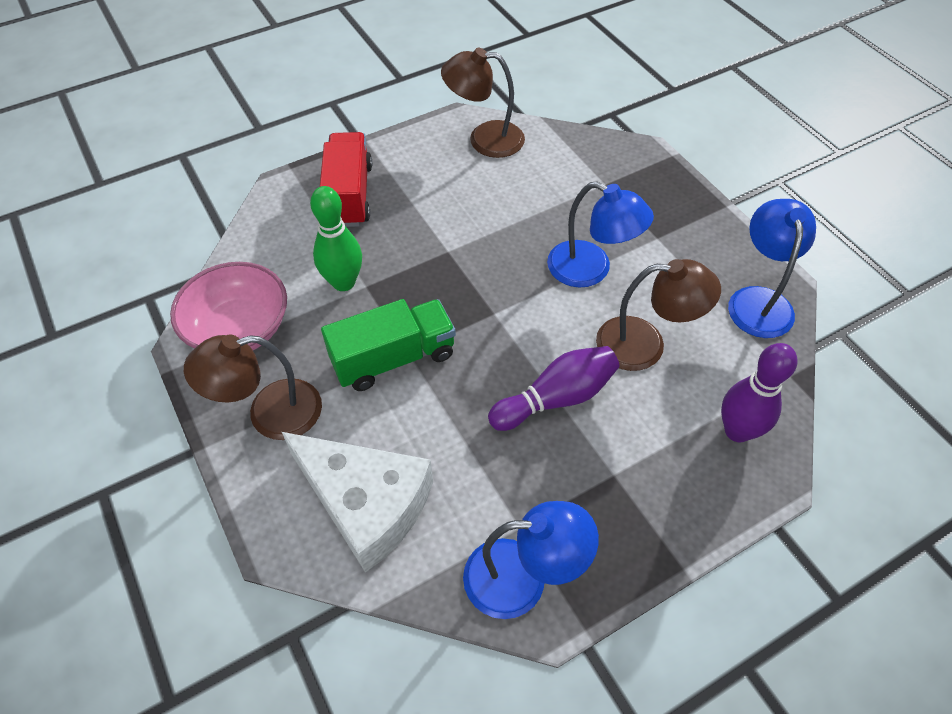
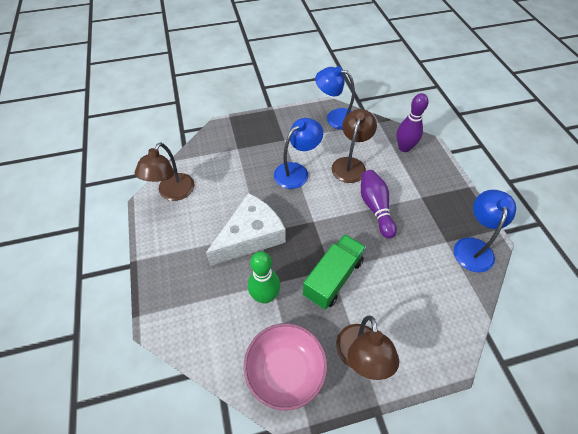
camera: 75 degrees left, 0 degrees up
(349, 195) = (187, 279): red truck -> none
(366, 504) = (429, 310): white cheese -> white cheese (251, 236)
(393, 358) = (333, 278): green truck -> green truck turned 45 degrees clockwise

